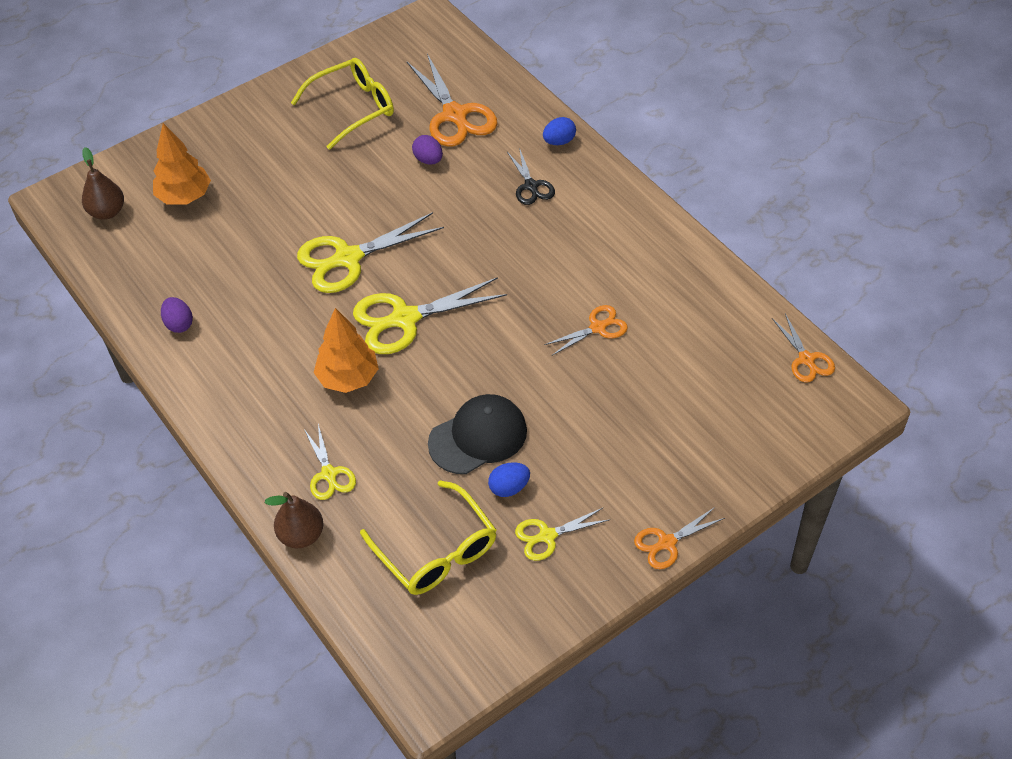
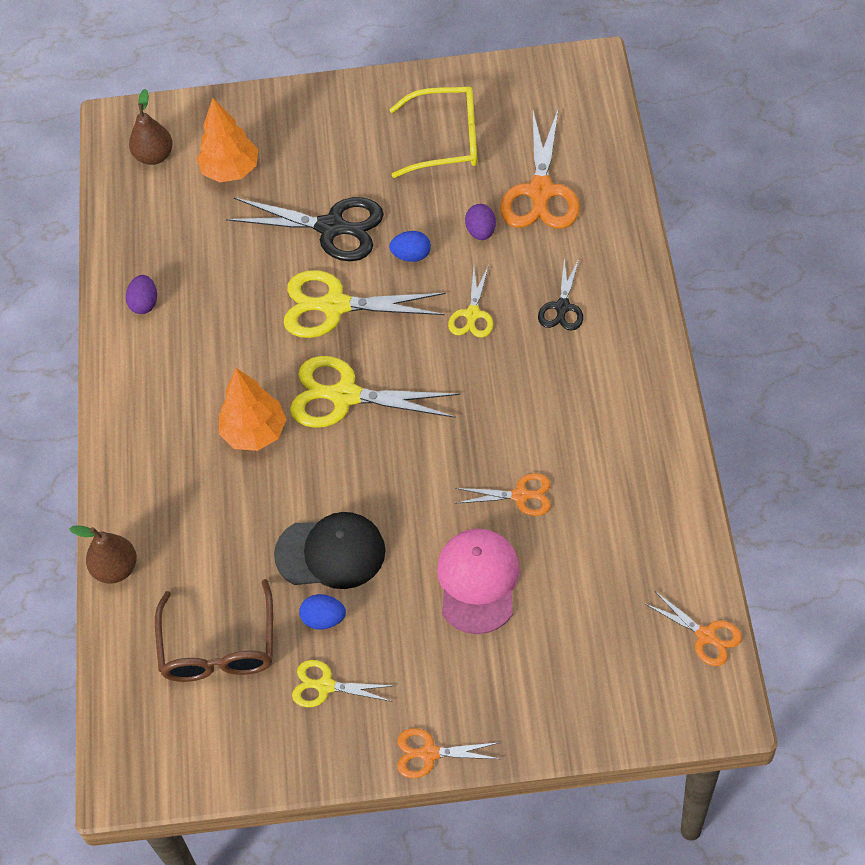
camera: 35 degrees right, 5 degrees up
(303, 204) = (332, 227): none -> black scissors
(329, 474) = (176, 522): yellow scissors -> yellow scissors (472, 315)
(436, 551) = (219, 647): yellow glasses -> brown glasses
(559, 141) = (625, 268): blue egg -> blue egg (411, 255)
(611, 402) = (478, 581): none -> pink cap
(806, 359) = (706, 636): orange scissors -> orange scissors turned 60 degrees counterclockwise

